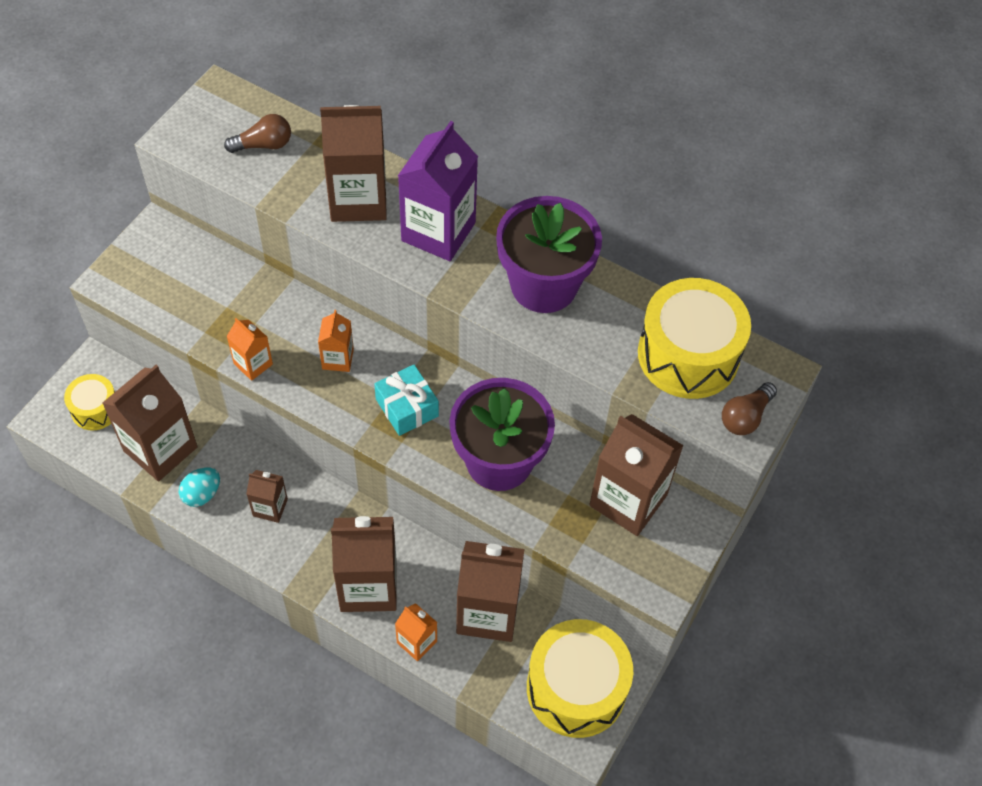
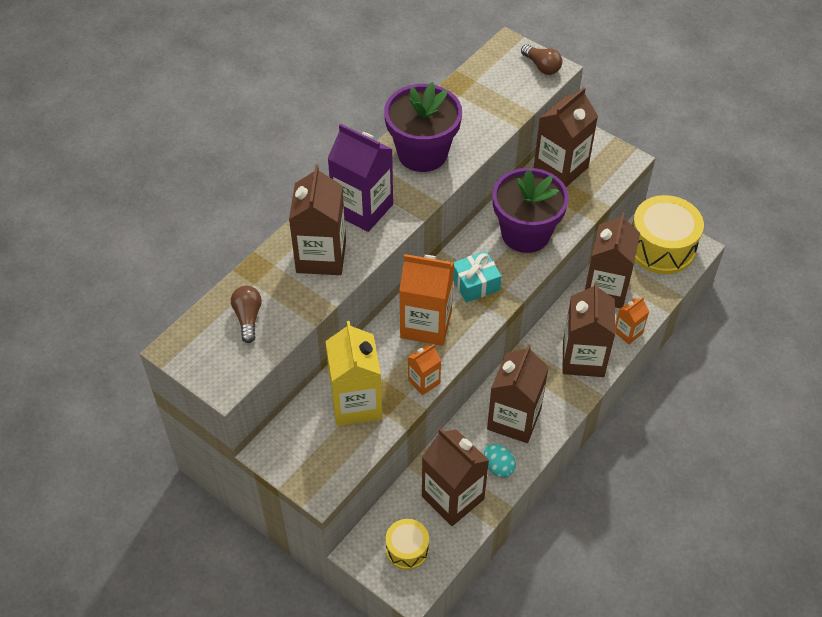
camera: 80 degrees left, 5 degrees down
(221, 300) = (356, 403): none -> yellow carton
(270, 507) = (514, 419): brown carton -> brown carton, size x1.96
(338, 359) = (426, 324): orange carton -> orange carton, size x1.96
(688, 355) = (490, 86): yellow drum -> none

